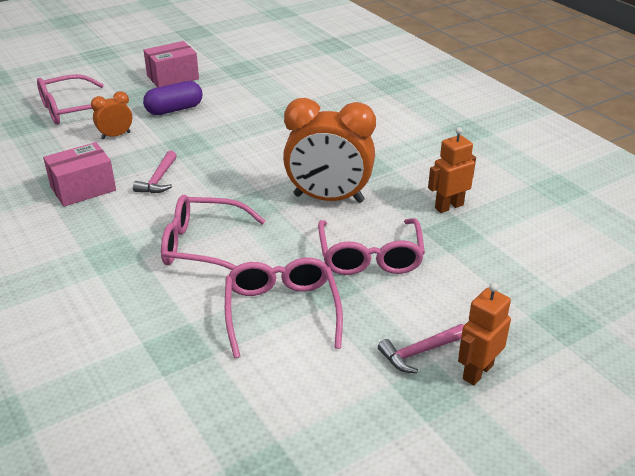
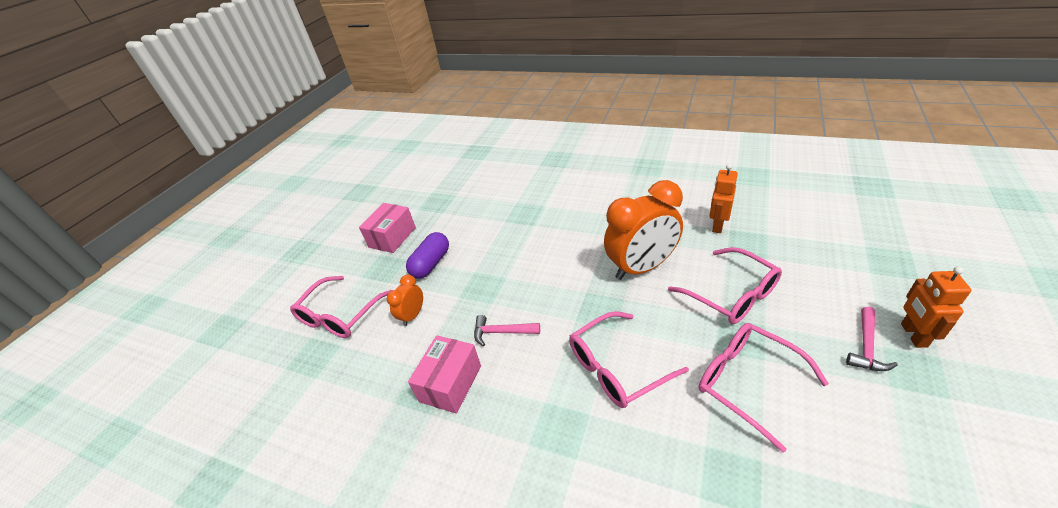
camera: 30 degrees left, 5 degrees up
(158, 179) = (502, 332): pink hammer -> pink hammer turned 120 degrees clockwise

